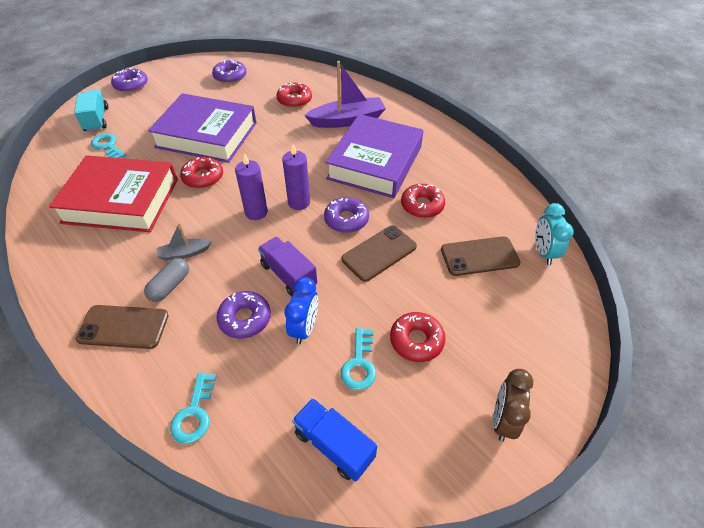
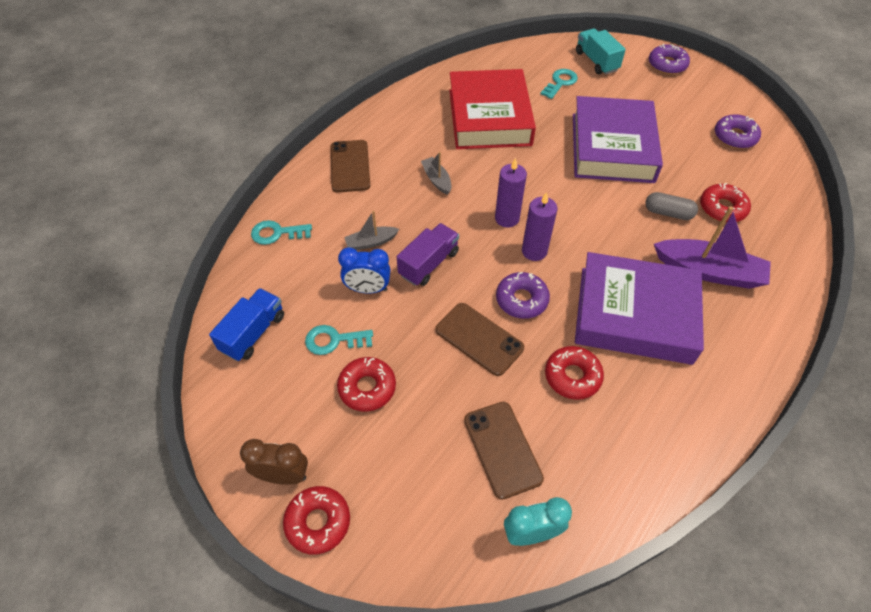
camera: 80 degrees right, 5 degrees up
(96, 119) = (596, 61): turquoise truck -> turquoise truck turned 90 degrees counterclockwise
(170, 286) = (397, 181): grey capsule -> grey capsule (668, 213)
(203, 177) = (543, 163): red donut -> red donut (318, 522)
(245, 319) = (371, 242): purple donut -> grey boat
(347, 120) = (709, 271): purple boat -> purple boat turned 45 degrees counterclockwise

